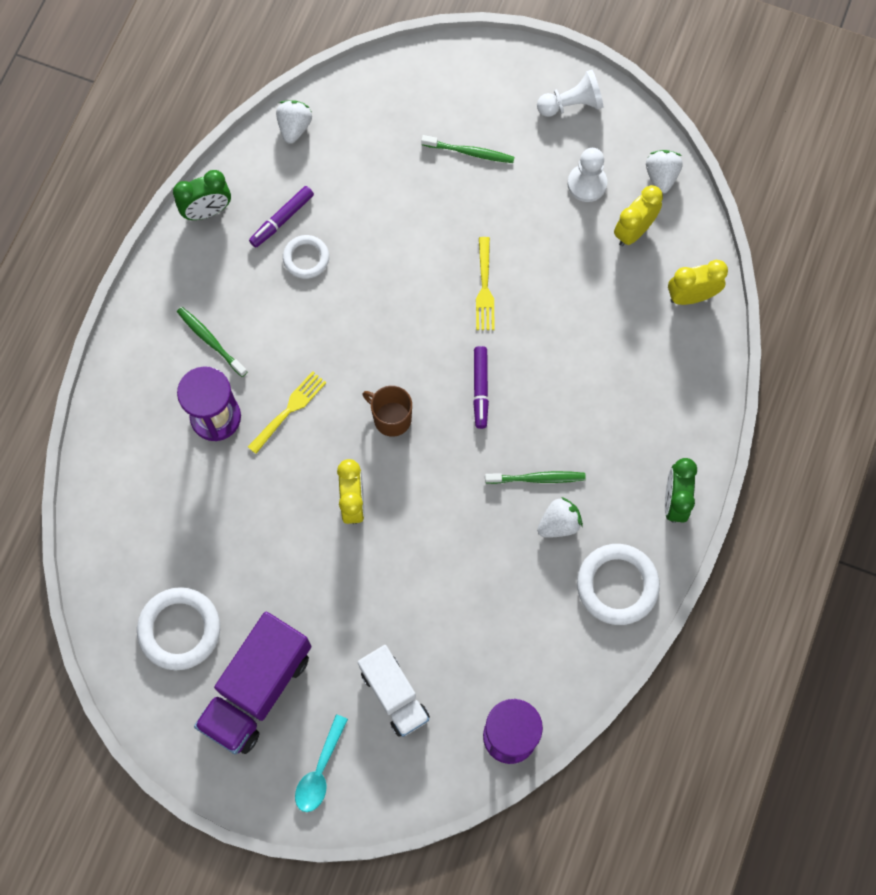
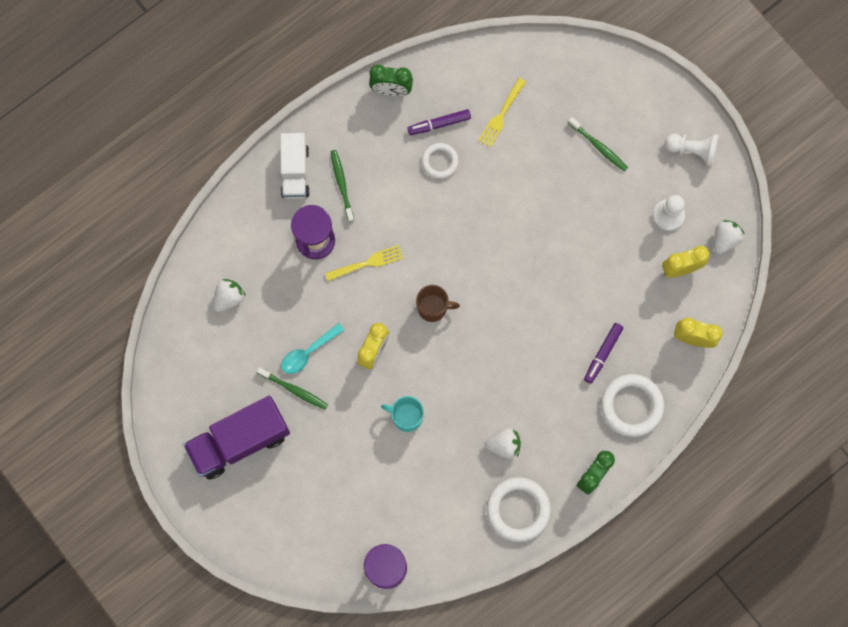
camera: 30 degrees right, 5 degrees up
(179, 629) = (212, 372): white ring -> white ring (631, 406)
(294, 127) = (486, 61): white strawberry -> white strawberry (229, 298)
(320, 771) = (250, 518): turquoise spoon -> turquoise spoon (308, 352)
(391, 418) = (433, 308): brown mug -> brown mug turned 120 degrees clockwise
(394, 694) = (327, 496): white truck -> white truck (295, 172)
(432, 554) = (406, 417): none -> turquoise mug
(480, 389) = (505, 321): purple marker -> purple marker (602, 354)
(484, 288) = (550, 251): yellow fork -> yellow fork (501, 115)
(537, 478) = (508, 406): green toothbrush -> green toothbrush (294, 390)

